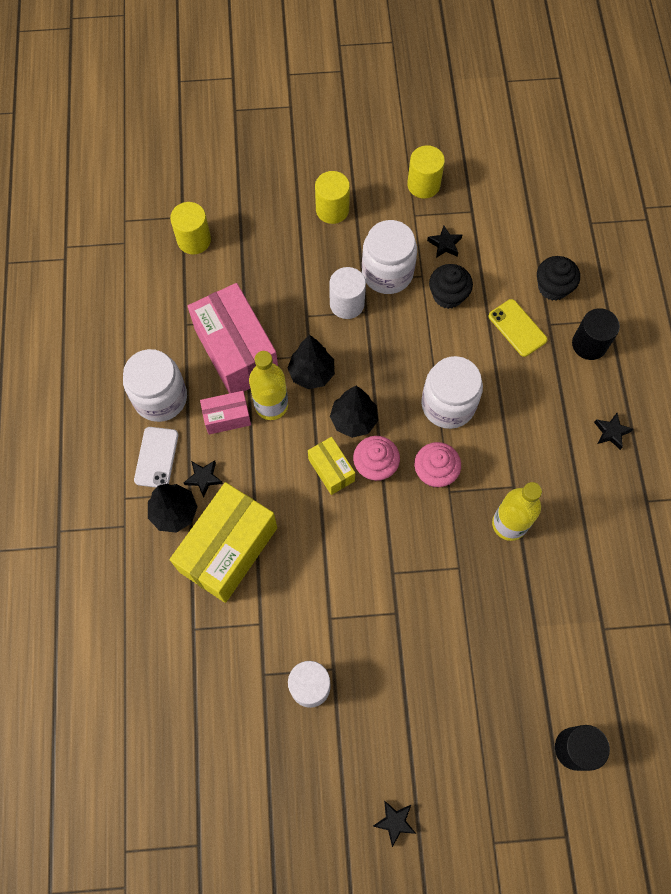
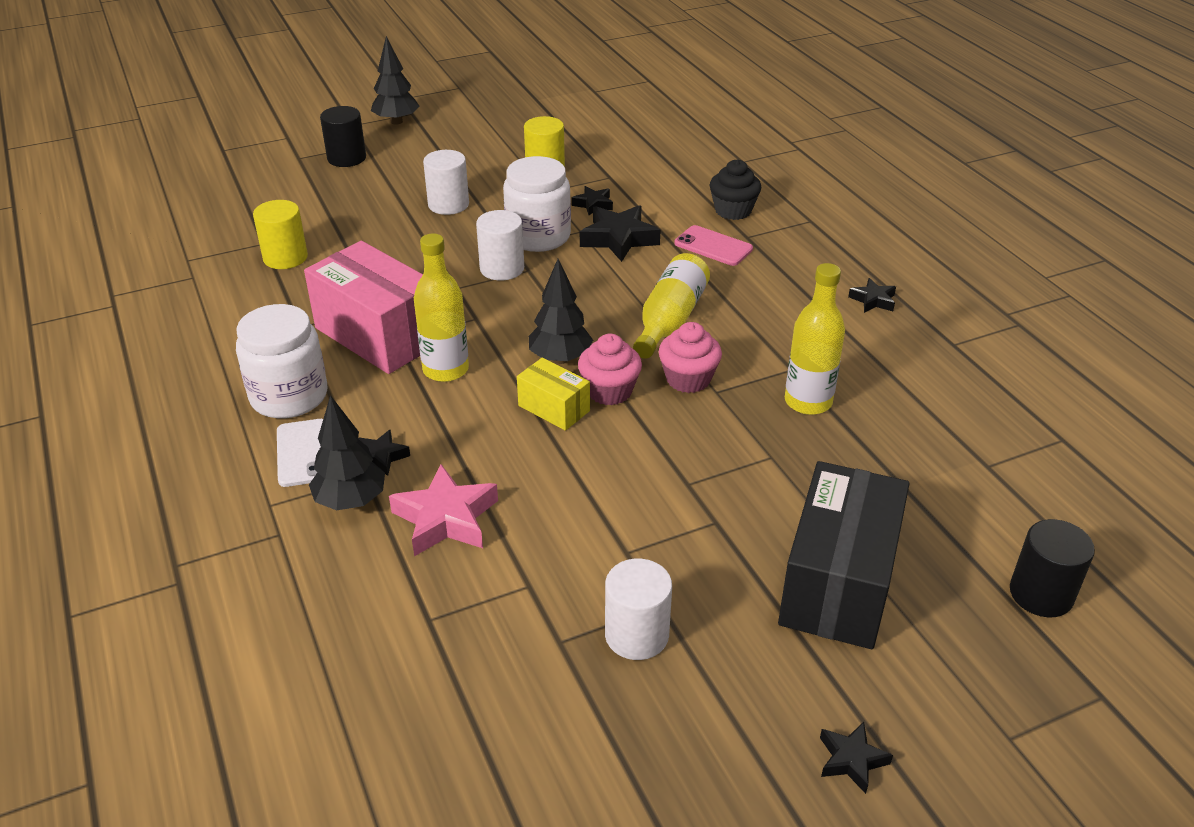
camera: 20 degrees left, 30 degrees down
(227, 417) = (390, 393): pink box -> none
(228, 549) = (446, 519): yellow box -> pink star
(312, 373) = (486, 332): black tree -> black tree (396, 121)
(332, 210) = (448, 204): yellow cylinder -> white cylinder
(448, 295) = (619, 239): black cupcake -> black star
(448, 404) = (670, 320): white jar -> yellow bottle
(450, 692) = (838, 583): none -> black box
(517, 328) = (713, 246): yellow phone -> pink phone
(589, 344) = (801, 242): black cylinder -> black cylinder (346, 158)

